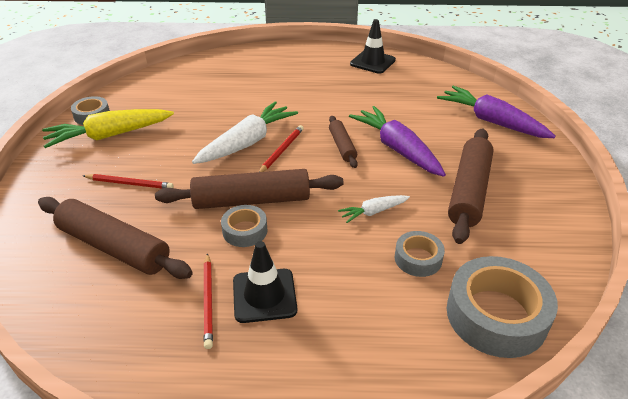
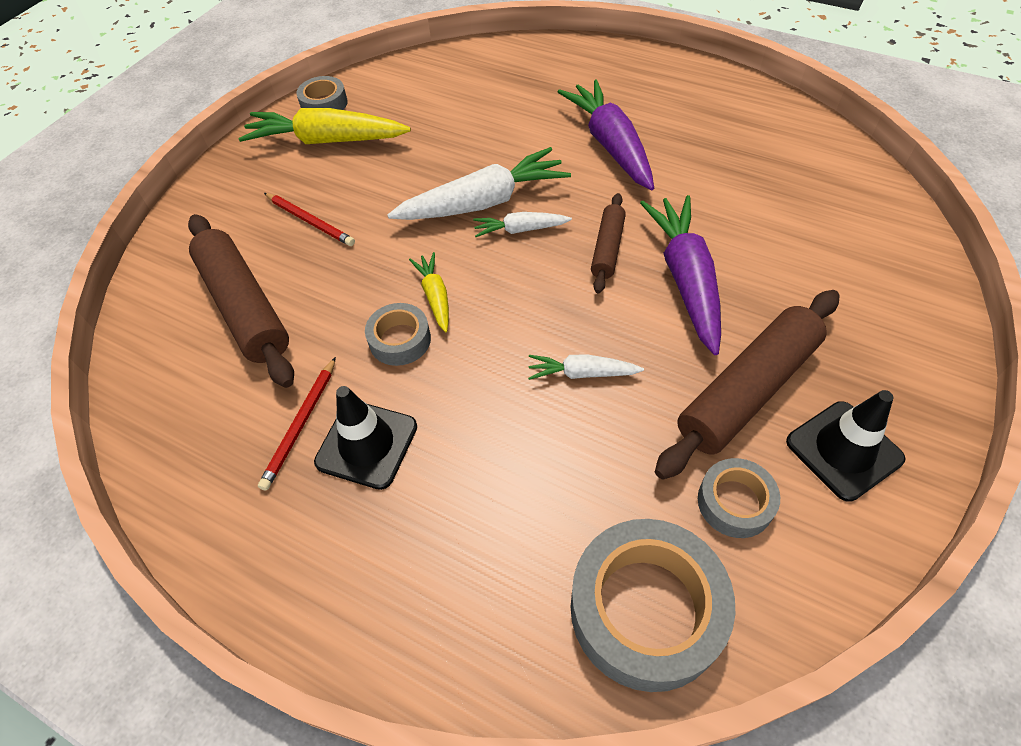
camera: 30 degrees right, 15 degrees up
(251, 200) = (435, 296): brown rolling pin -> yellow carrot
(281, 150) = (520, 230): red pencil -> white carrot
(372, 62) = (750, 110): black traffic cone -> black traffic cone (843, 450)
(418, 258) = (595, 472): grey tape -> grey tape (735, 502)
(491, 121) = (875, 276): purple carrot -> purple carrot (610, 145)

